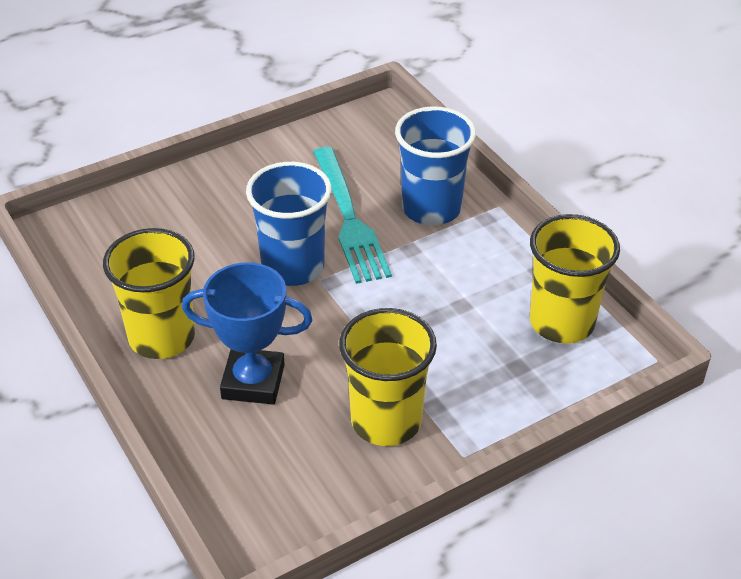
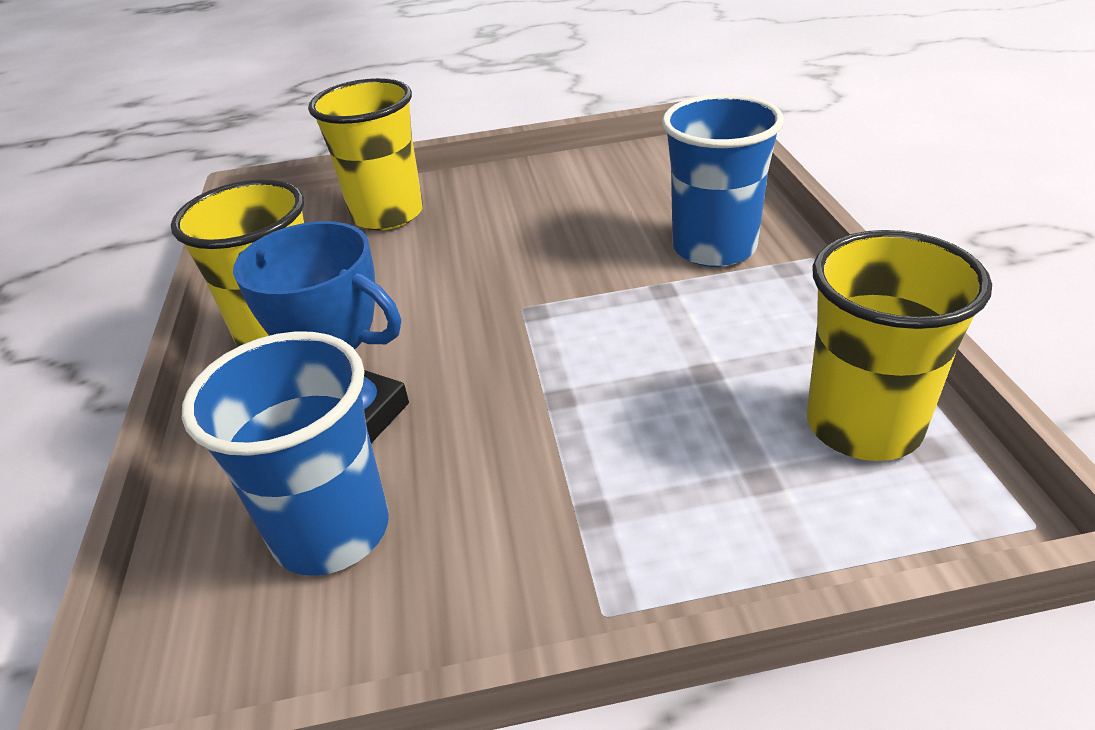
camera: 25 degrees right, 5 degrees down
(293, 267) = (496, 287): blue cup -> blue cup (331, 530)
(349, 218) = (599, 245): turquoise fork -> none
(386, 421) = (505, 519): yellow cup -> yellow cup (387, 214)

